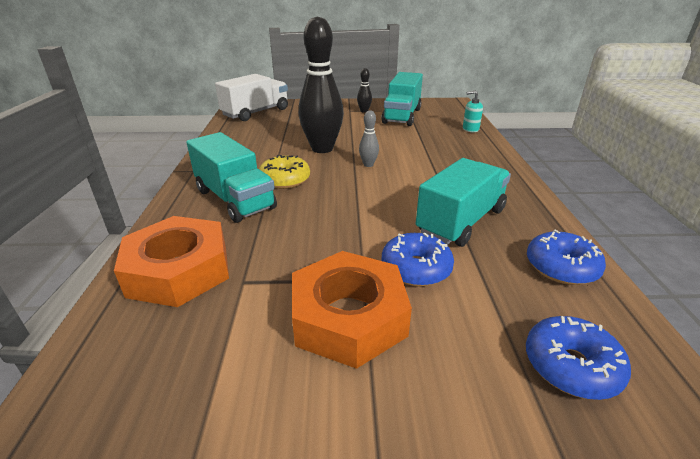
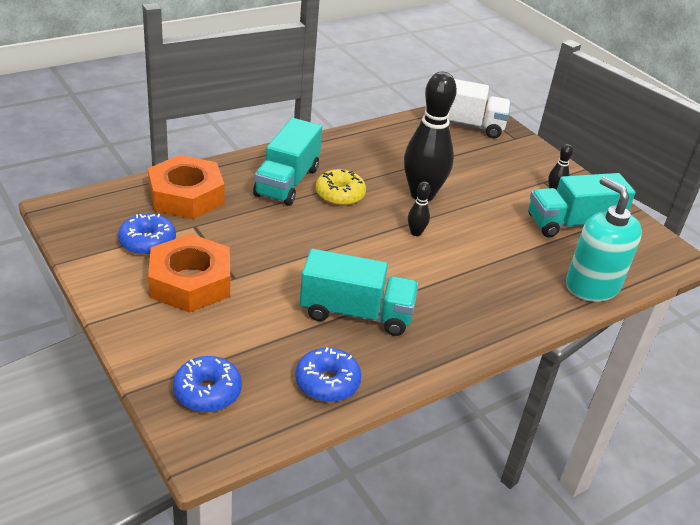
camera: 55 degrees right, 5 degrees up
(368, 165) = (416, 233): grey bowling pin -> black bowling pin
(416, 269) = (265, 300): blue donut -> blue donut (147, 242)
(470, 129) = (592, 286): turquoise soap dispenser -> turquoise soap dispenser, size x2.20

